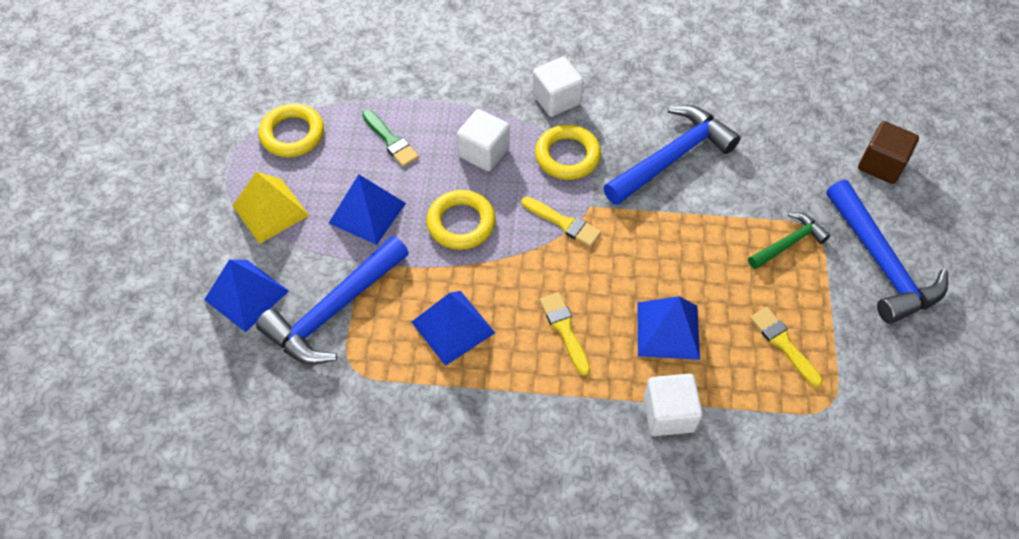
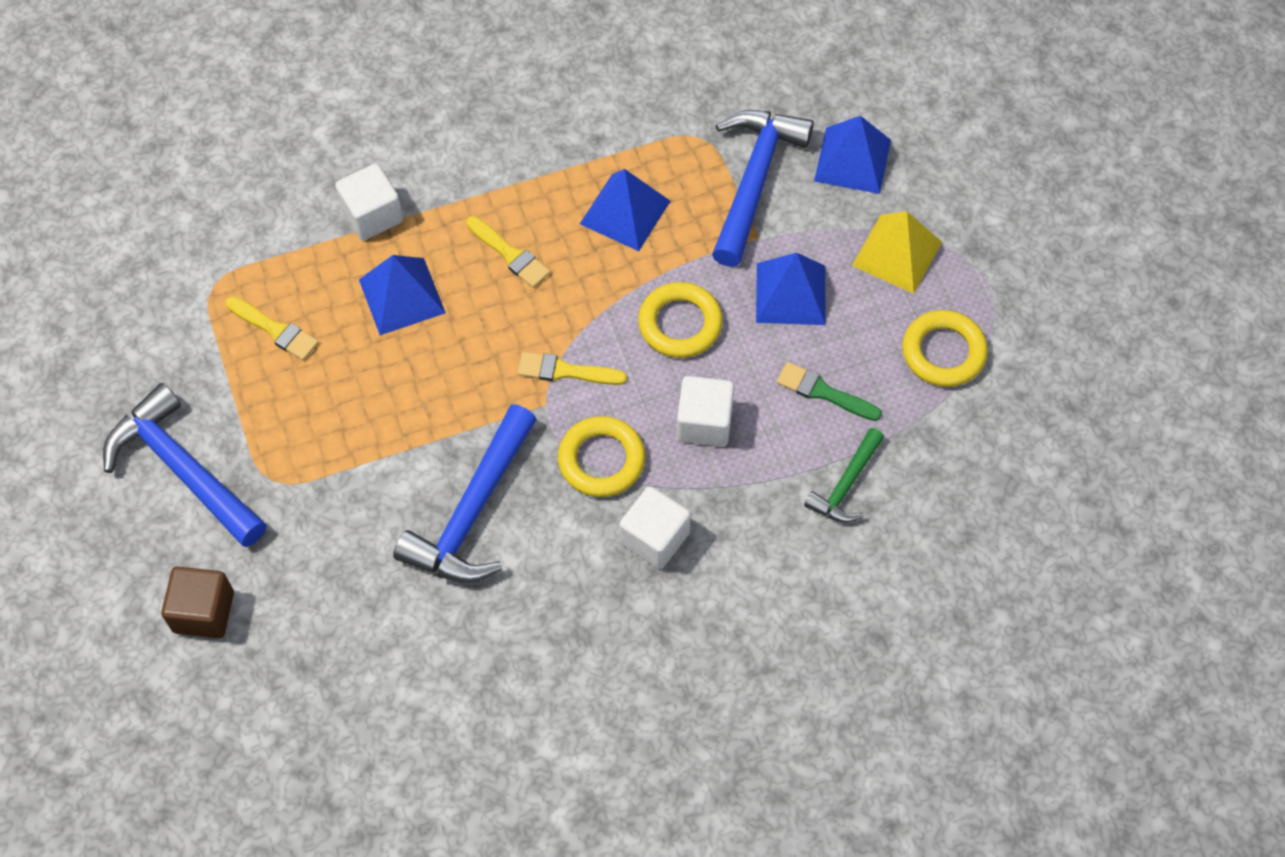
camera: 155 degrees right, 5 degrees up
(788, 243) = (297, 451): green hammer -> green hammer (846, 484)

